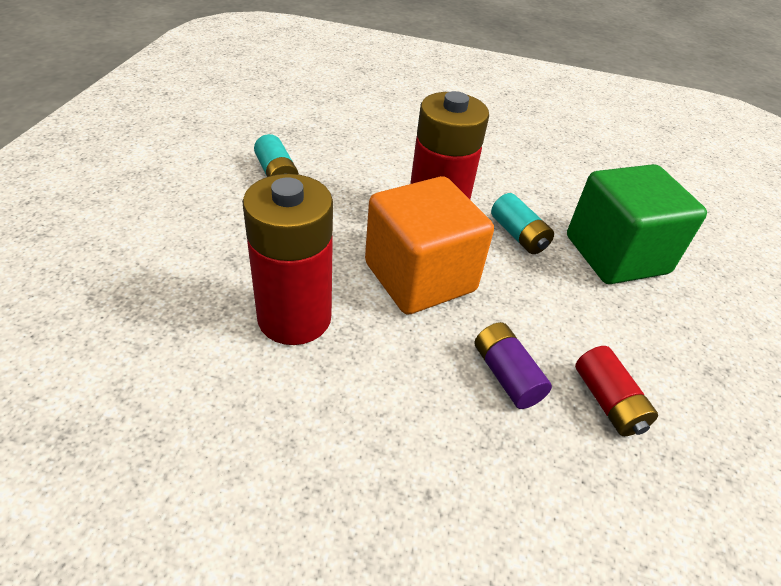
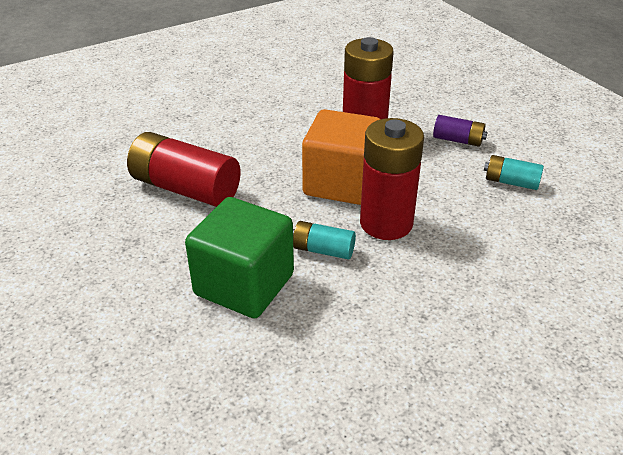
camera: 140 degrees right, 5 degrees down
(506, 375) = (244, 169): purple battery -> purple battery (458, 140)
(607, 402) = (186, 188): red battery -> red battery, size x1.96

